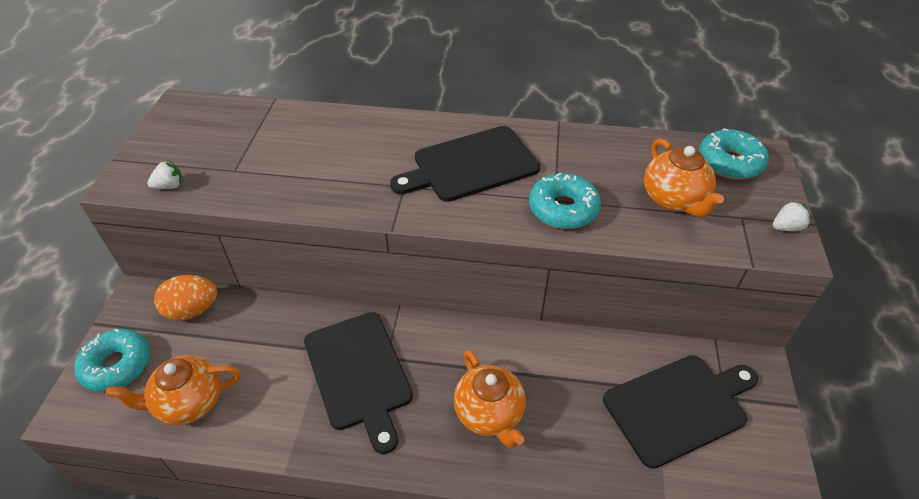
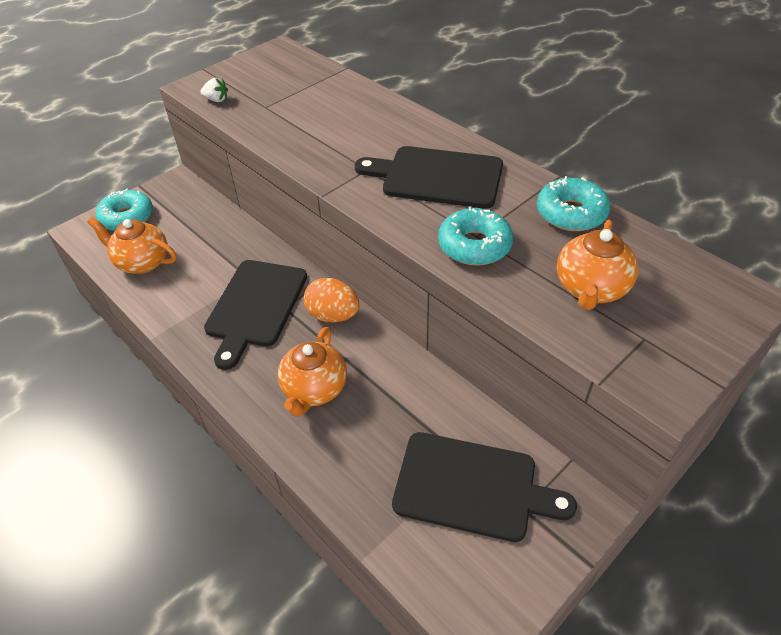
camera: 40 degrees right, 0 degrees up
(192, 310) = (197, 206): orange egg -> orange egg (333, 315)
(730, 162) = (696, 287): turquoise donut -> turquoise donut (571, 213)
(786, 227) = (683, 372): white strawberry -> none

